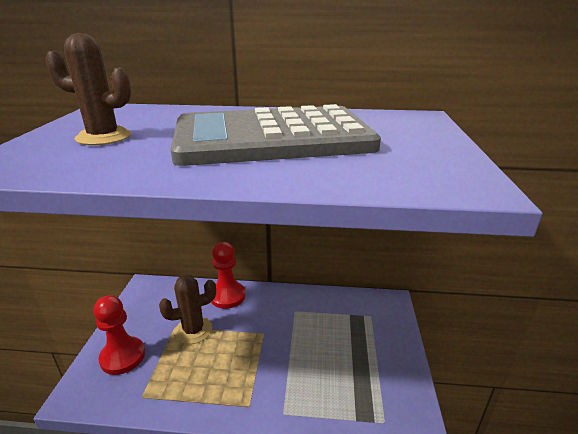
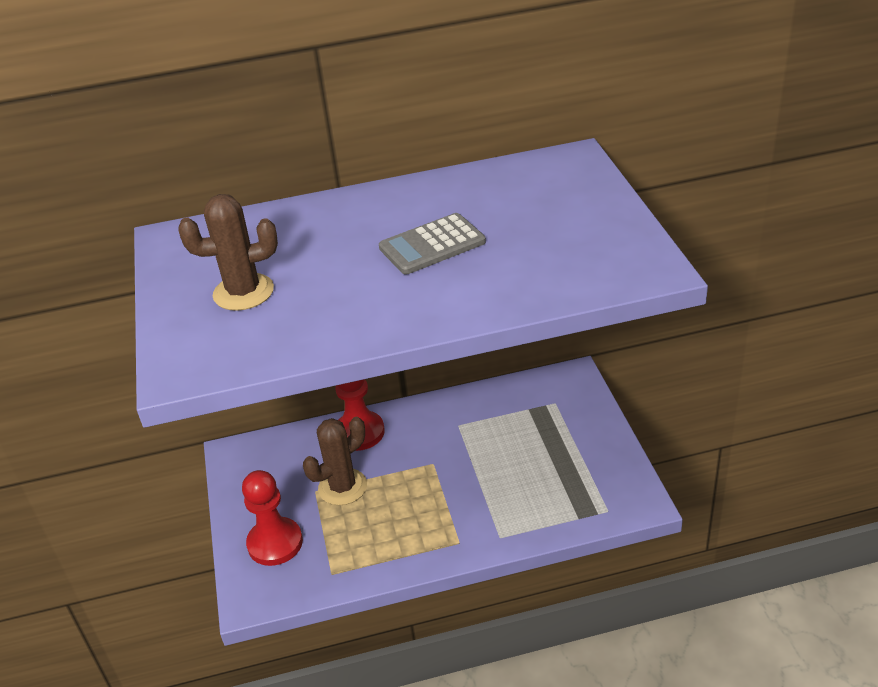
camera: 15 degrees left, 10 degrees up
(272, 138) = (432, 245): grey calculator -> grey calculator, size x0.45

